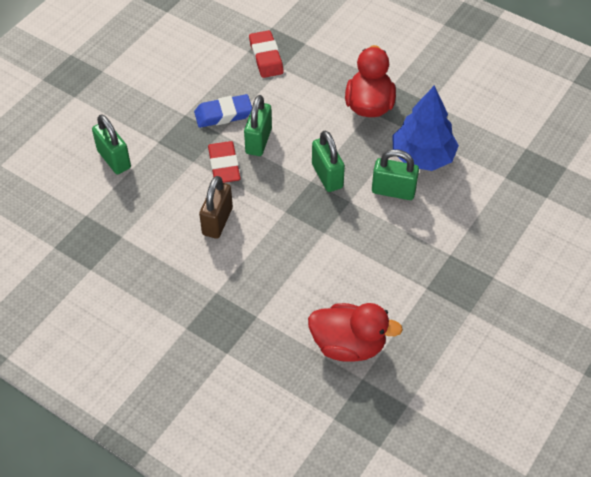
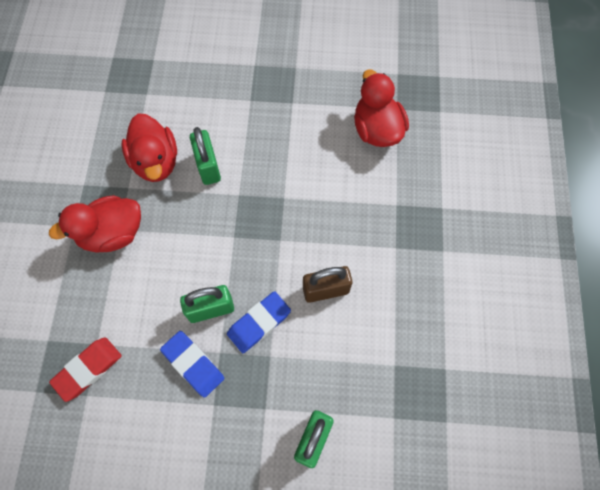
camera: 120 degrees left, 15 degrees up
(224, 165) = (259, 323): red eraser -> blue eraser
(327, 176) = (221, 226): green padlock -> none
(422, 157) = (156, 161): blue tree -> red duck

